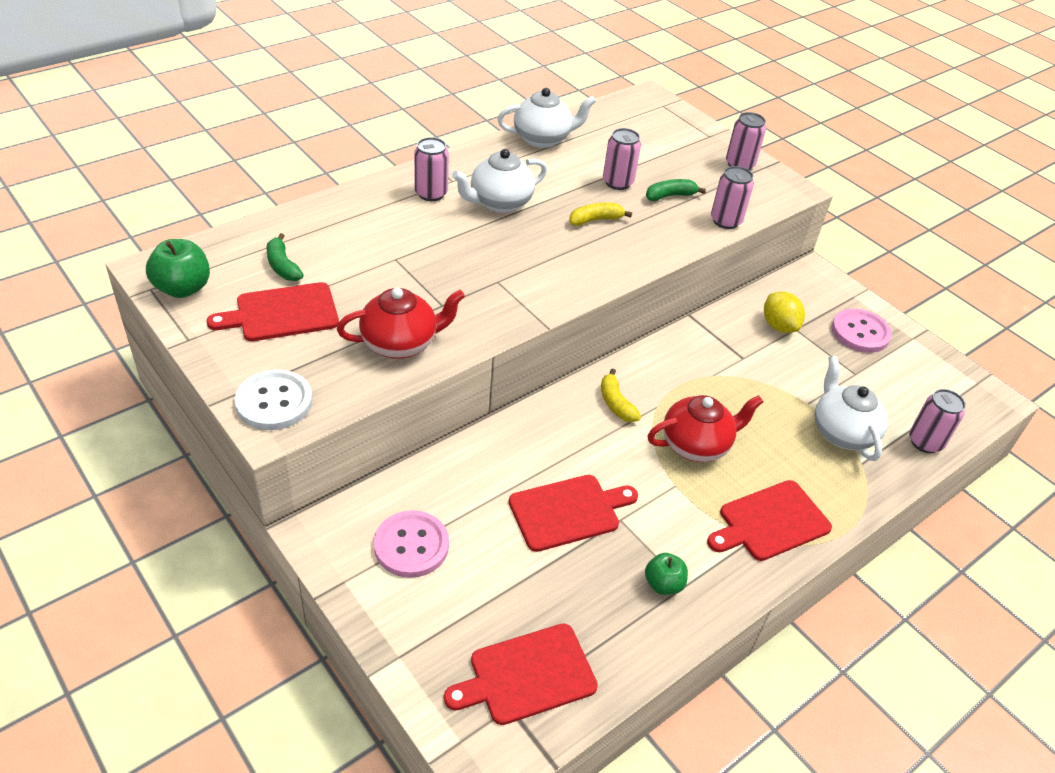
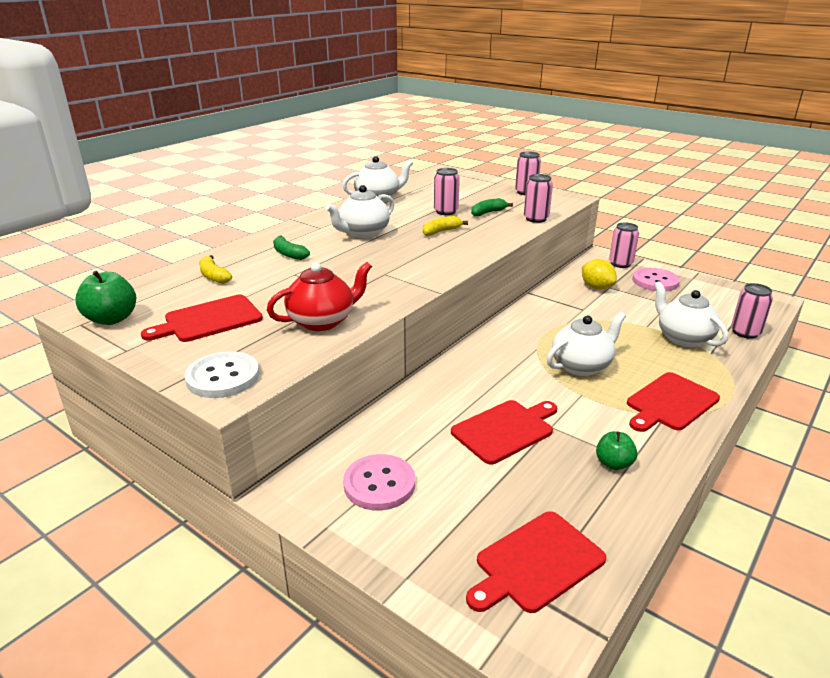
camera: 10 degrees left, 15 degrees down
(282, 266) = (199, 292): green banana -> green banana (289, 254)
(431, 193) = (307, 236): pink can -> pink can (620, 264)
(616, 403) = (504, 352): yellow banana -> yellow banana (213, 276)
(696, 445) = (581, 366): red teapot -> white teapot

